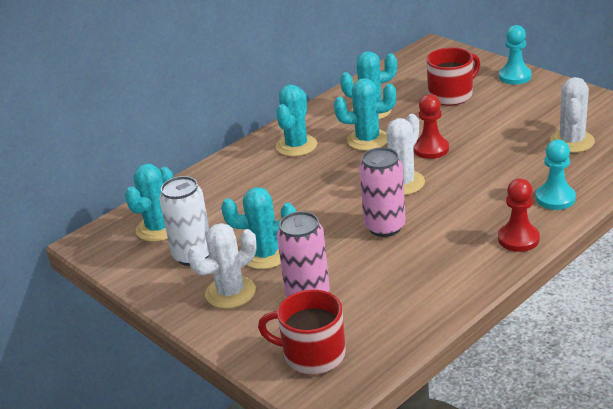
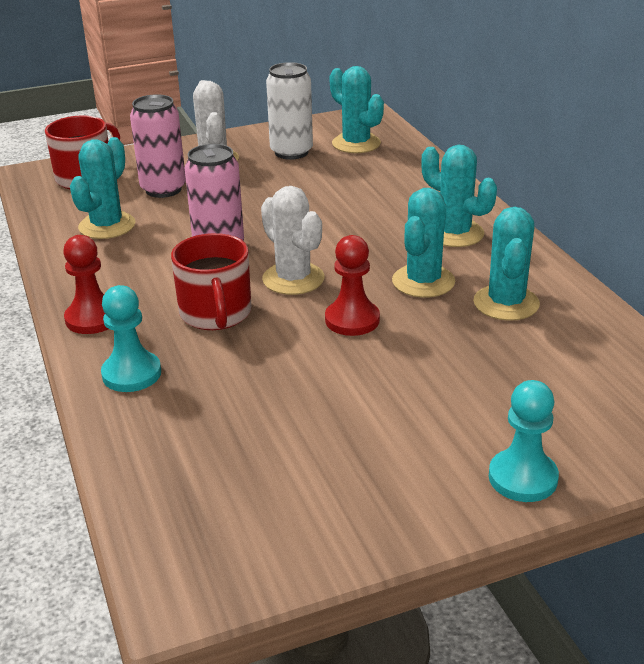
camera: 110 degrees right, 0 degrees up
(265, 255) = (250, 182): turquoise cactus -> turquoise cactus (107, 226)
(451, 95) = (502, 385): red mug -> red mug (216, 313)
(572, 141) = (246, 448): white cactus -> none

